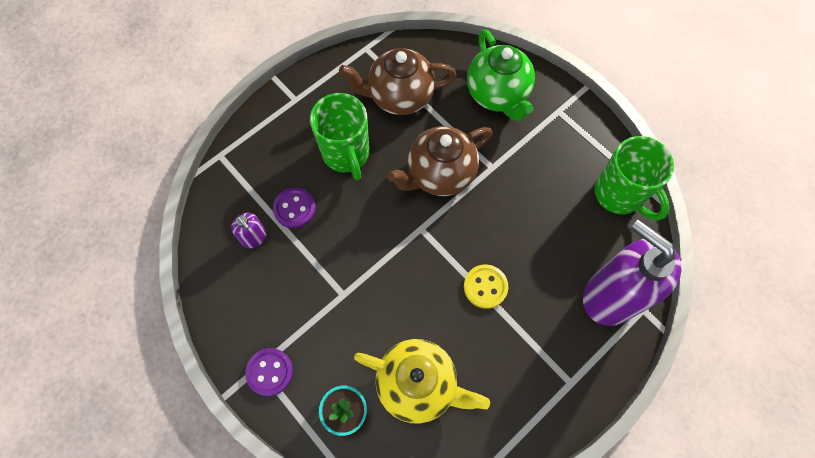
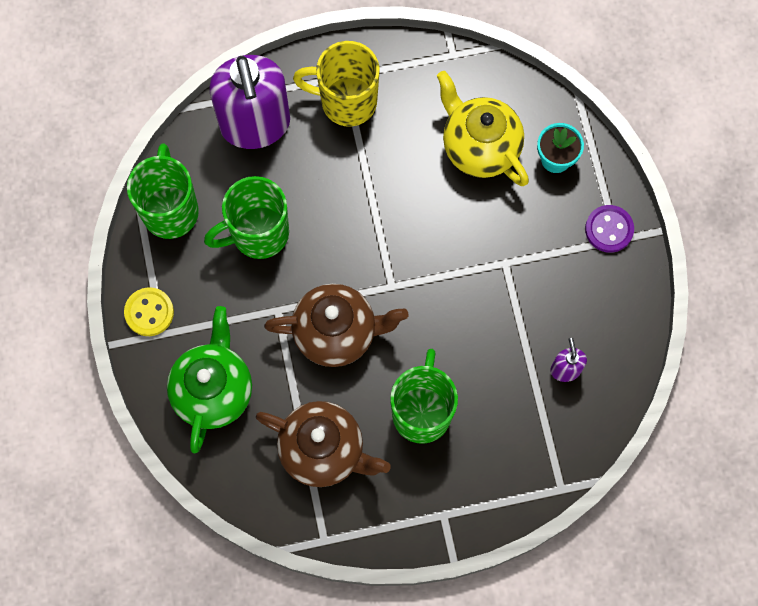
camera: 150 degrees left, 5 degrees up
(294, 208) = (509, 379): purple button -> none
(485, 287) = (365, 196): yellow button -> yellow button (149, 312)
(544, 212) = (258, 234): none -> green mug
(553, 360) = (346, 101): none -> yellow mug

